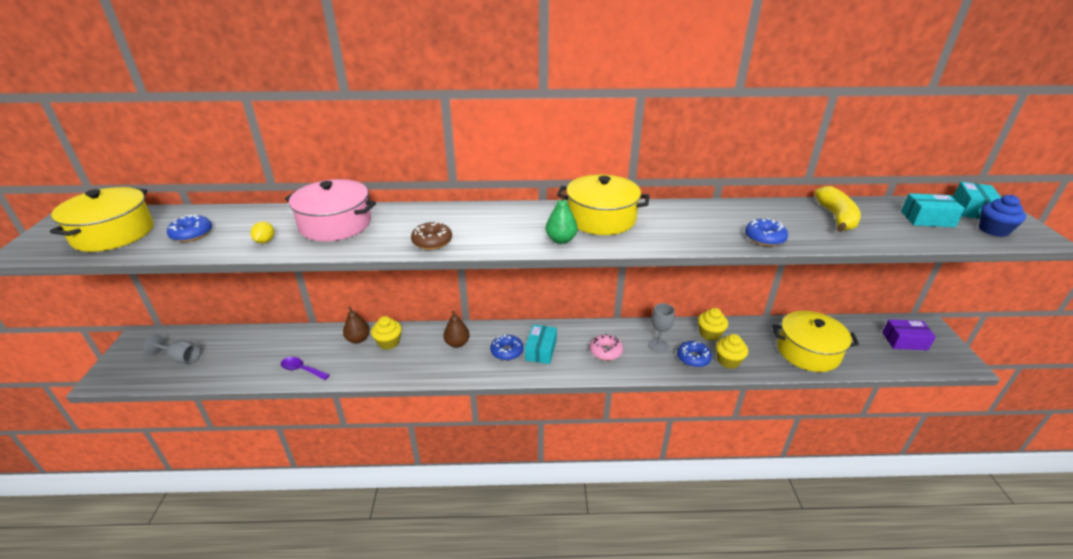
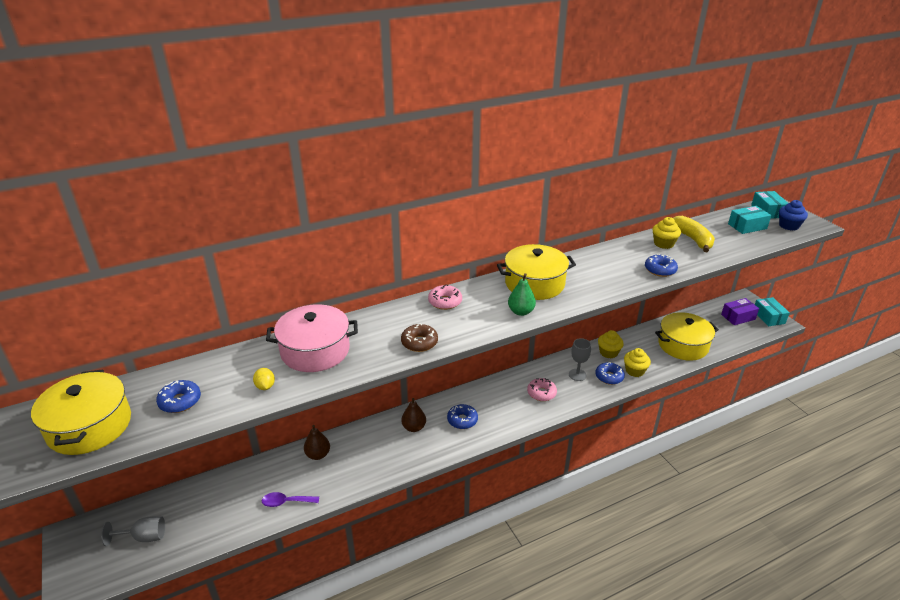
camera: 25 degrees left, 0 degrees up
(388, 342) = (350, 447): yellow cupcake -> yellow cupcake (663, 244)
(493, 213) = (445, 302): none -> pink donut
(541, 350) = (489, 409): turquoise box -> turquoise box (768, 317)

